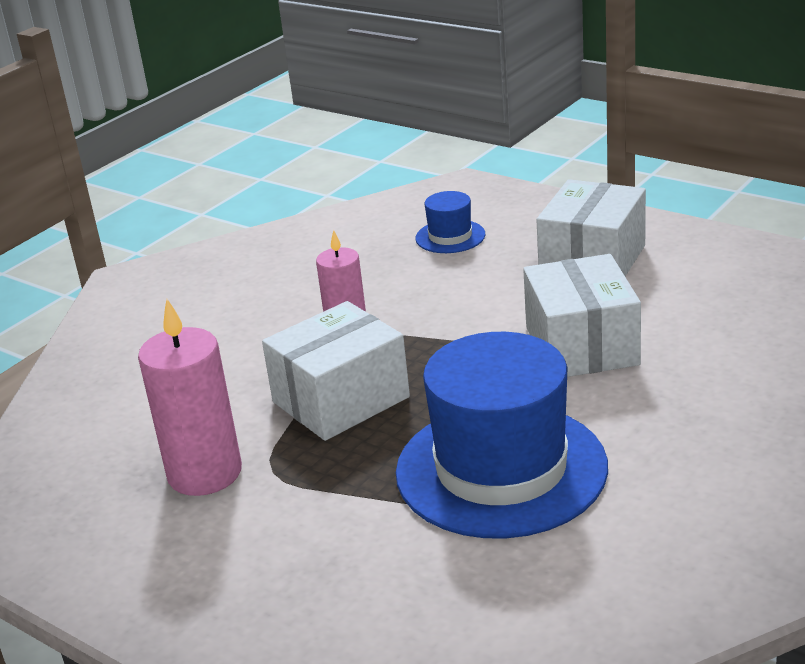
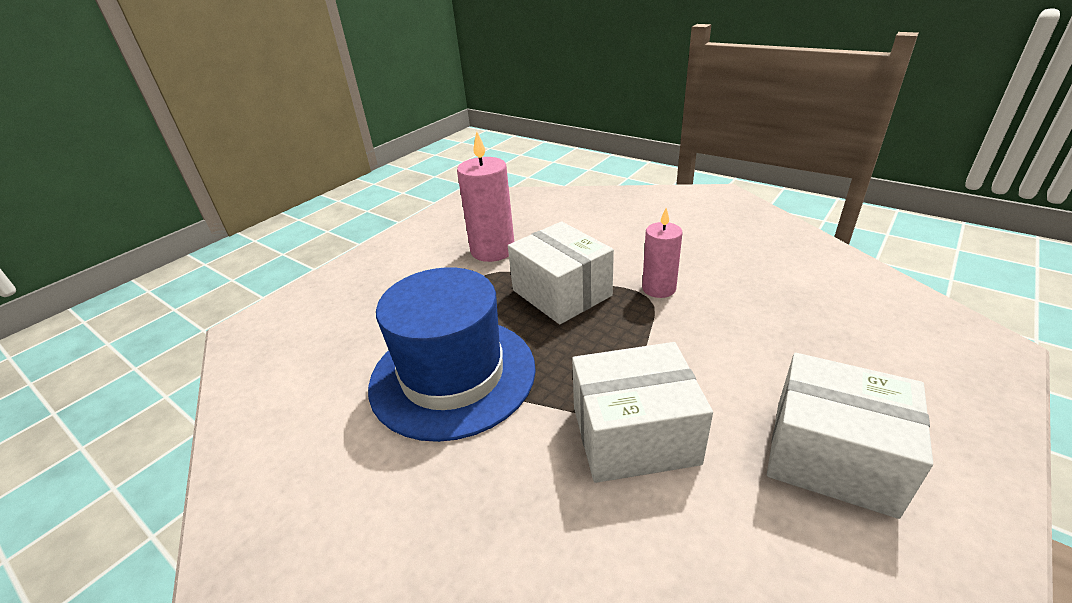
camera: 90 degrees right, 5 degrees up
(450, 236) = (849, 338): blue hat -> none

